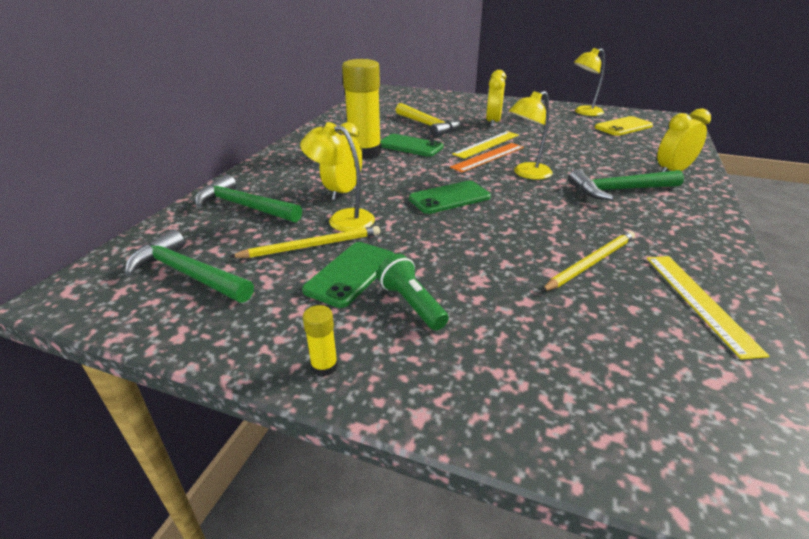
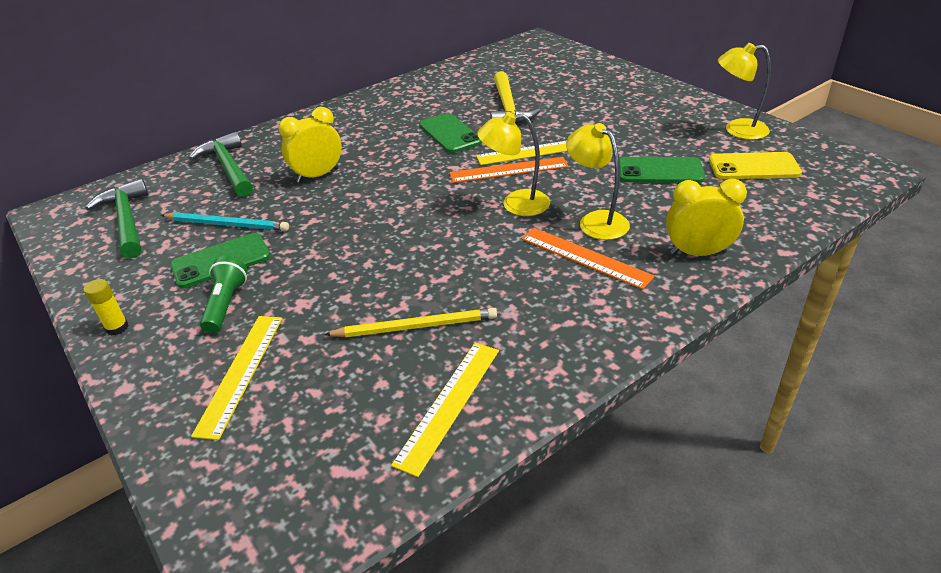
camera: 35 degrees right, 5 degrees up
(312, 246) = (227, 224): yellow pencil -> turquoise pencil
(342, 219) = (281, 205): yellow lamp -> yellow lamp (596, 221)
(365, 153) = (395, 132): yellow glue stick -> none
(449, 198) = (397, 210): green phone -> green phone (660, 171)
(493, 122) = (589, 120): yellow clock -> none
(515, 349) = (241, 373): none -> yellow ruler
(619, 190) = (585, 257): green hammer -> orange ruler

